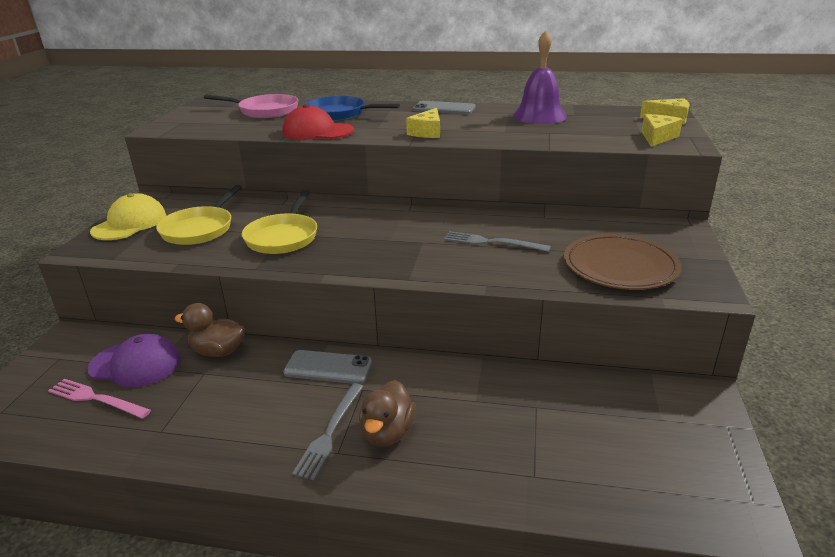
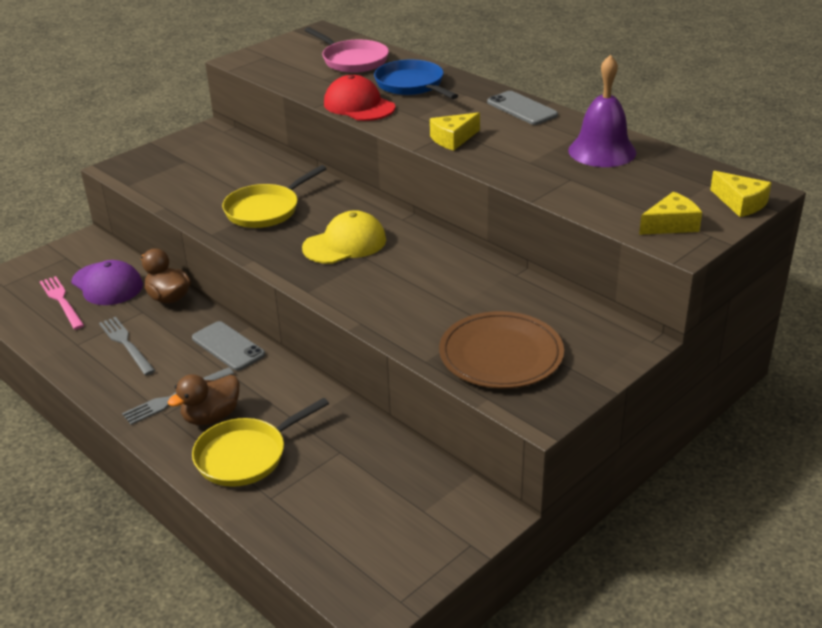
camera: 35 degrees right, 5 degrees up
(130, 223) = (172, 152): yellow cap -> yellow cap (345, 244)
(200, 229) = (214, 177): yellow pan -> yellow pan (246, 455)
(492, 242) = (425, 283): grey fork -> grey fork (126, 344)

